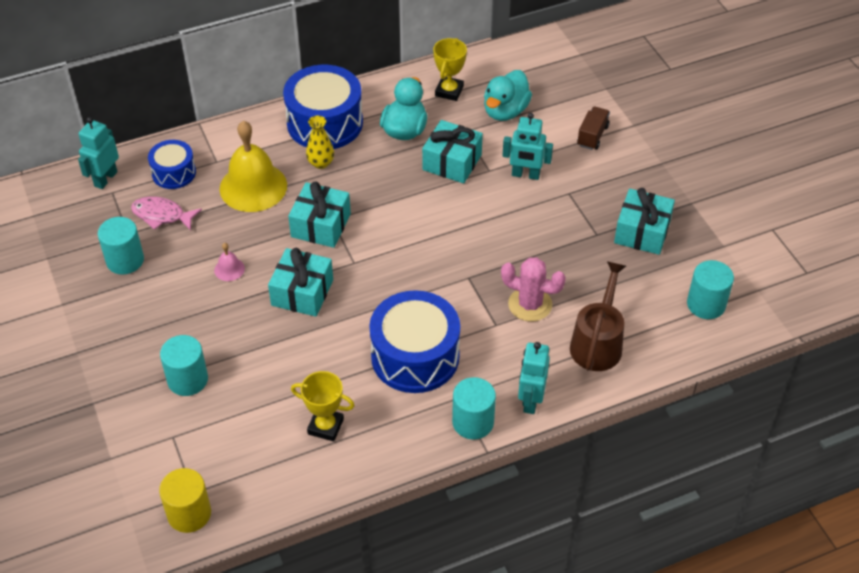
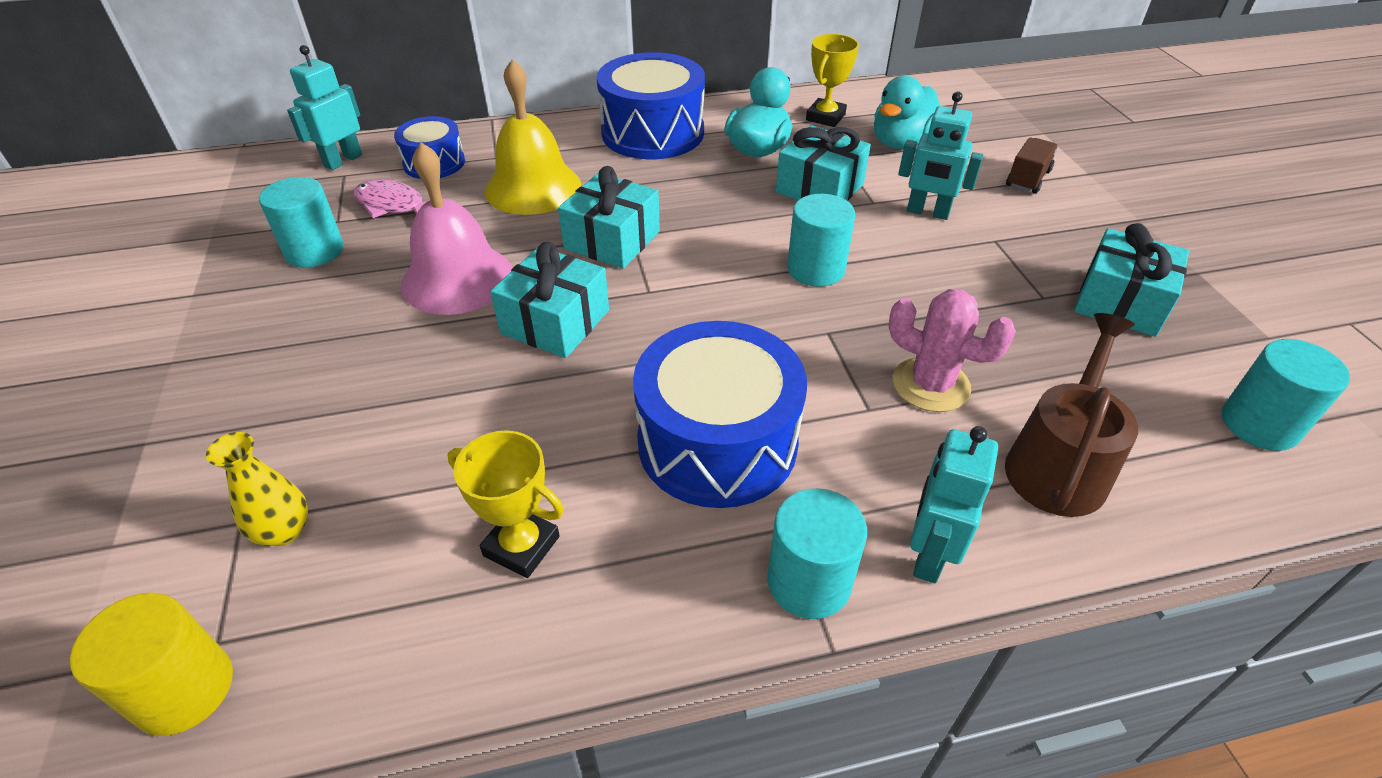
camera: 10 degrees right, 5 degrees down
(187, 380) = (316, 427): turquoise cylinder -> turquoise cylinder (815, 269)
(229, 269) = (457, 278): pink bell -> pink bell, size x2.35
(321, 163) = (634, 172): yellow vase -> yellow vase (284, 531)

